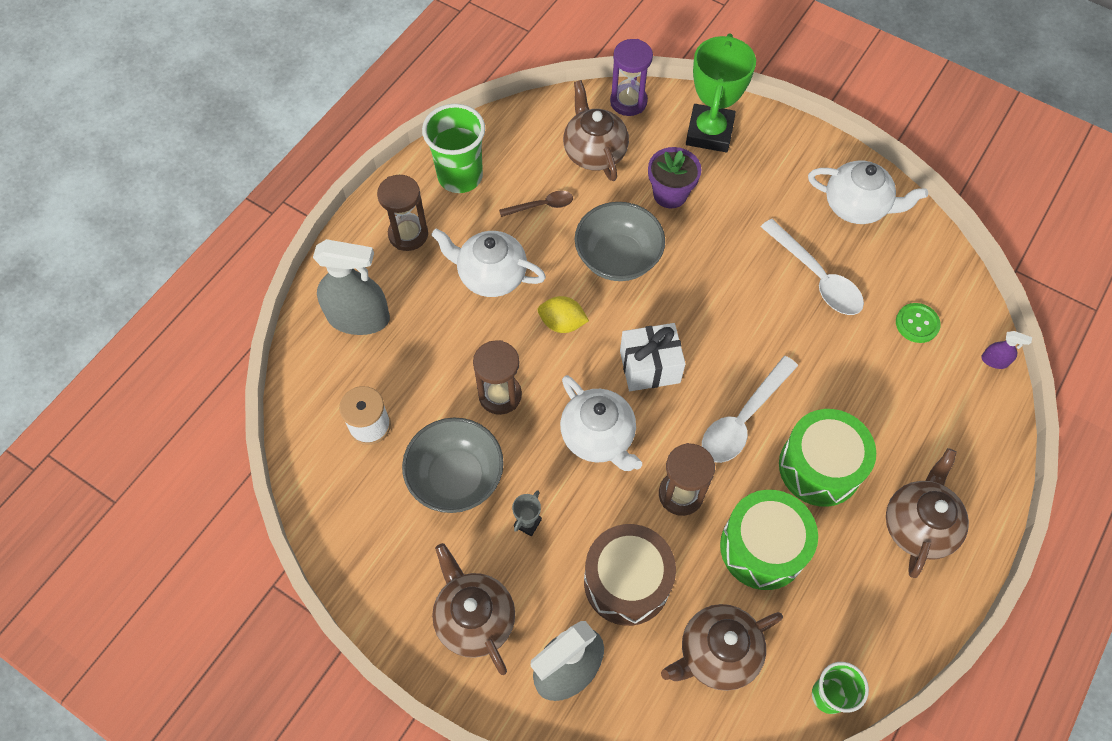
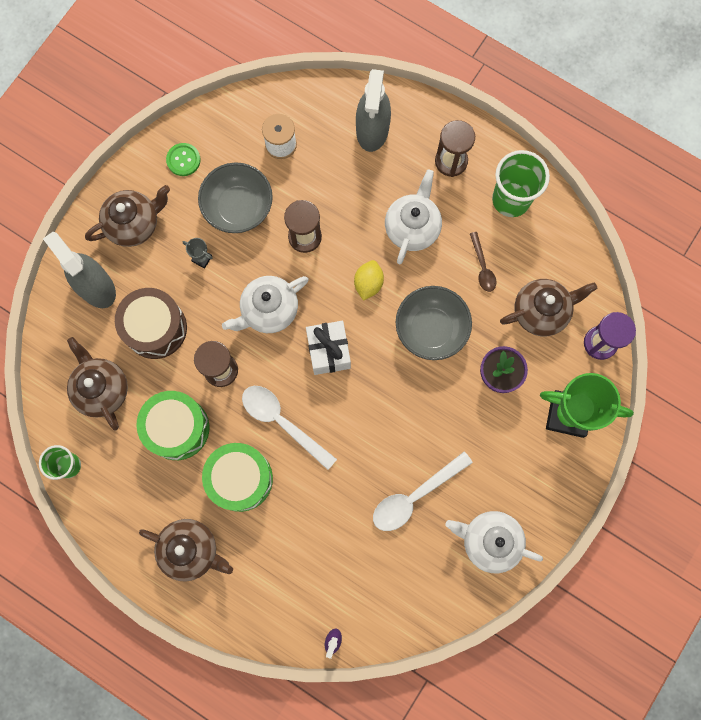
camera: 90 degrees right, 15 degrees up
(856, 206) = (489, 541): white teapot -> white teapot turned 90 degrees clockwise
(917, 324) = (369, 578): green button -> green button (183, 160)

